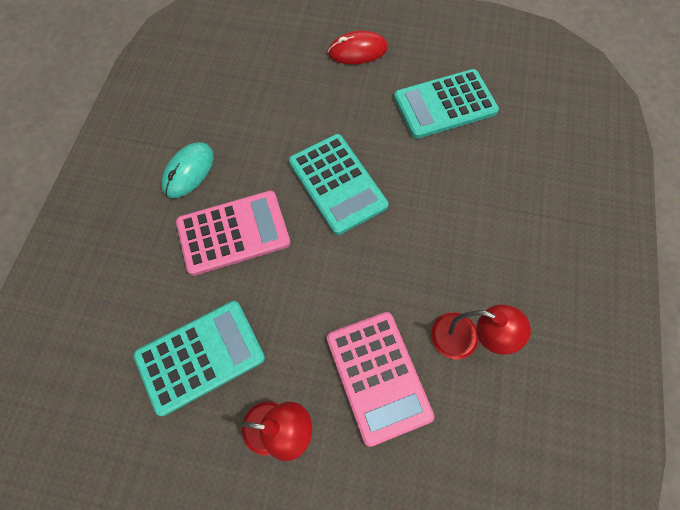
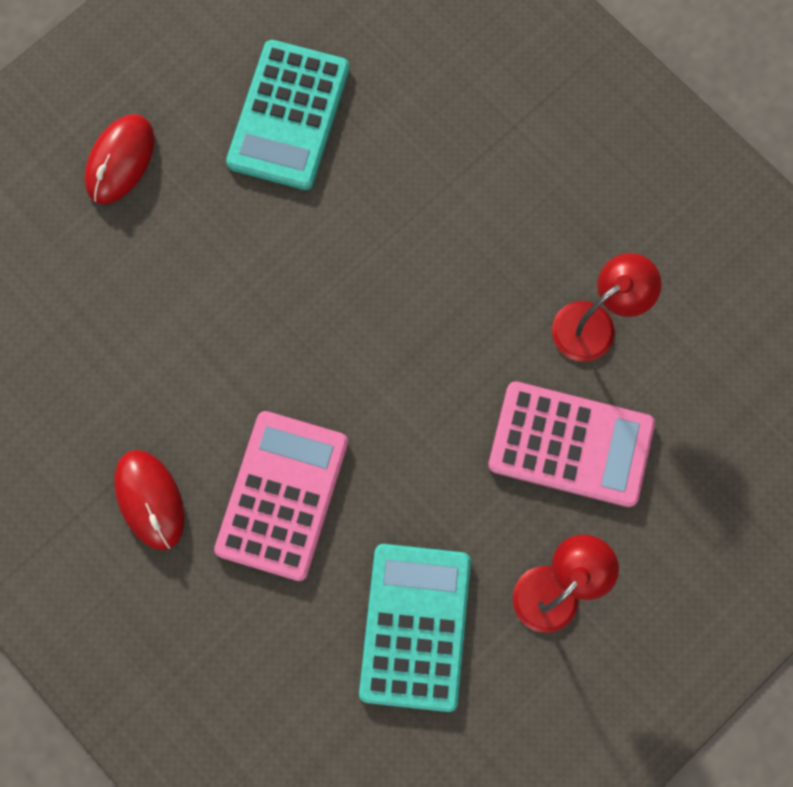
camera: 55 degrees left, 10 degrees up
(189, 171) = (150, 500): turquoise mouse -> red mouse
(337, 184) = (305, 326): turquoise calculator -> none

